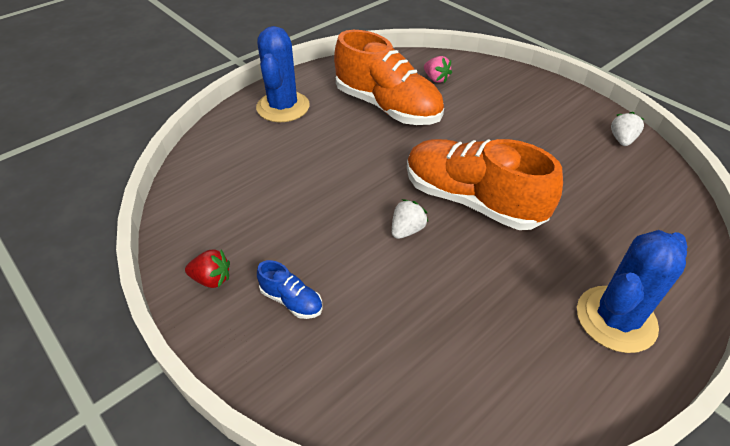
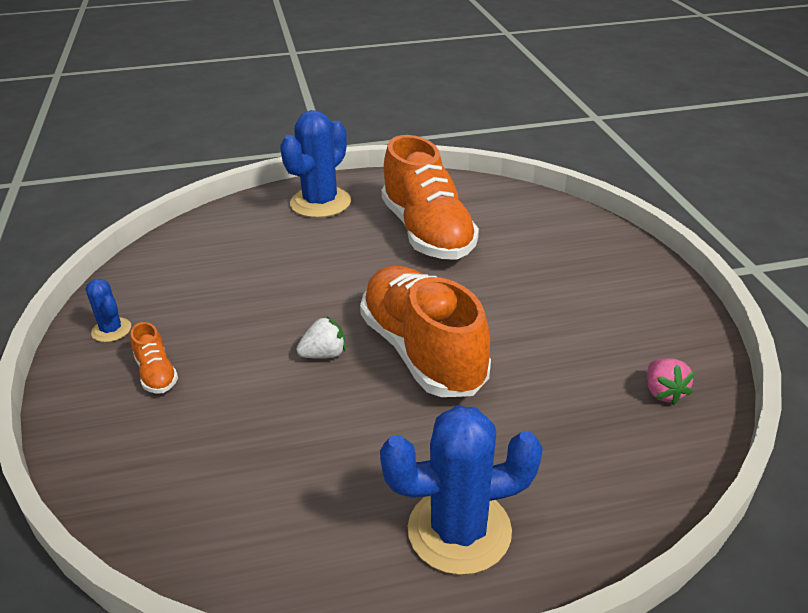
camera: 30 degrees right, 10 degrees down
(212, 279) = (111, 330): red strawberry -> blue cactus
(291, 300) = (156, 374): blue shoe -> orange shoe
(436, 79) = (512, 219): pink strawberry -> pink strawberry (663, 392)
(622, 140) = (685, 352): white strawberry -> none

